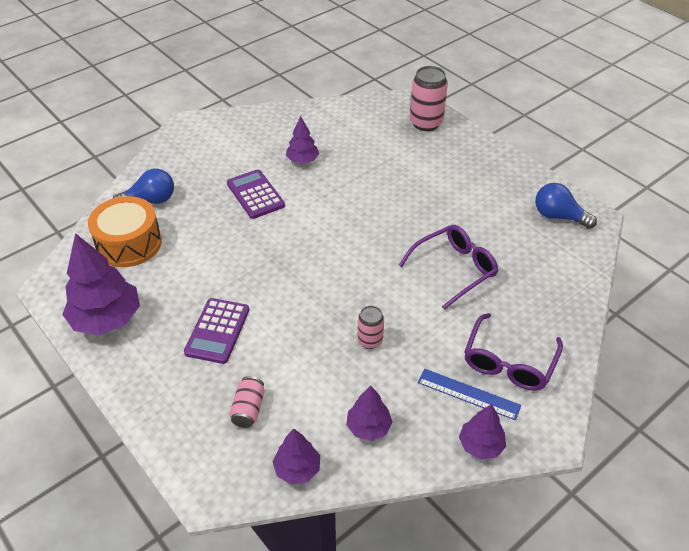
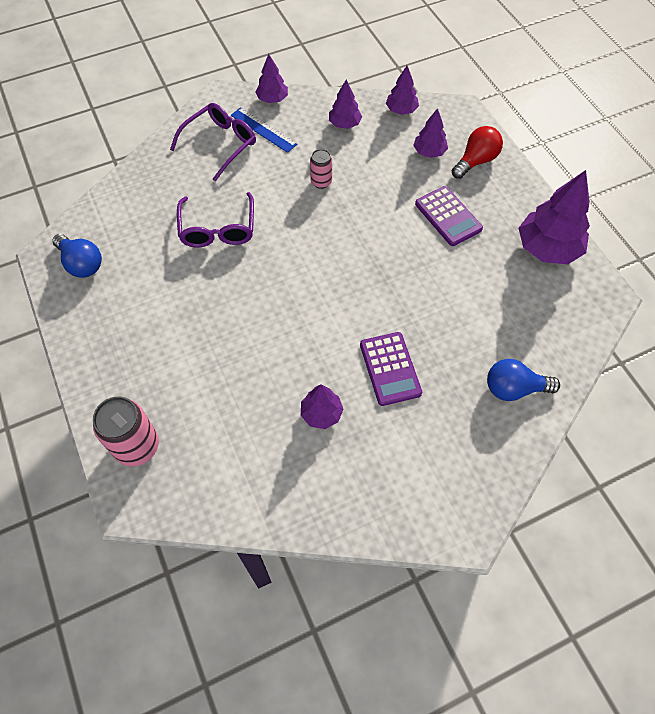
camera: 165 degrees left, 15 degrees up
(129, 243) = (534, 330): orange drum -> none
(187, 409) = (476, 161): none -> red light bulb
(217, 331) = (448, 216): purple calculator -> purple calculator turned 120 degrees clockwise
(248, 409) = (429, 152): pink can -> purple tree
(454, 269) = (218, 229): purple glasses -> purple glasses turned 75 degrees counterclockwise

